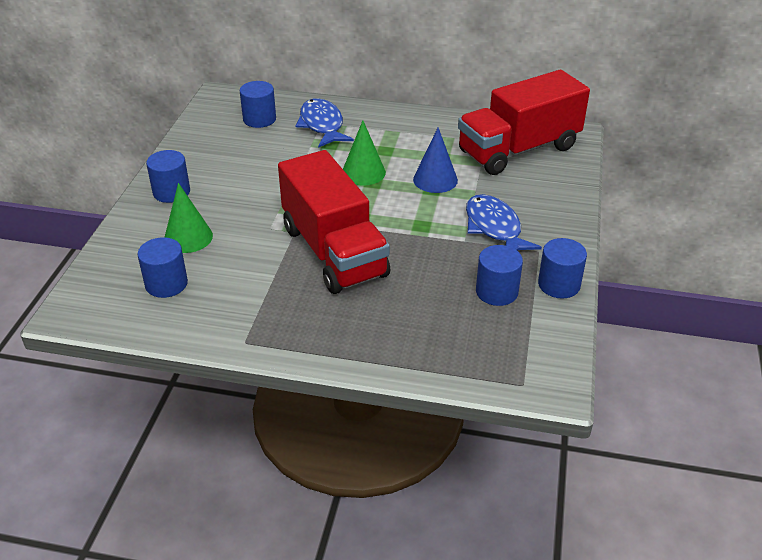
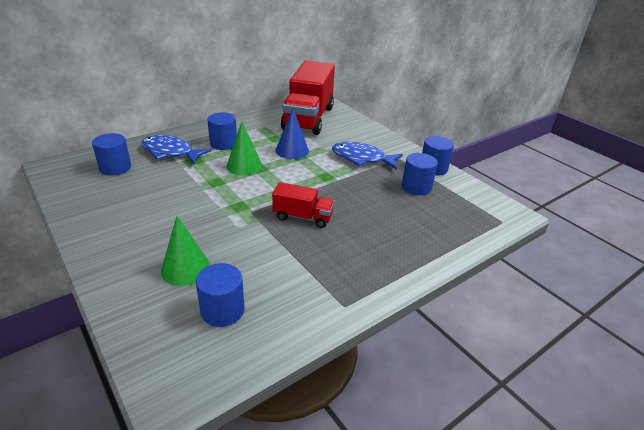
camera: 50 degrees left, 5 degrees down
(171, 192) = (117, 247): blue cylinder -> blue cylinder (223, 144)
(334, 251) = (303, 217): red truck -> red truck, size x0.48

